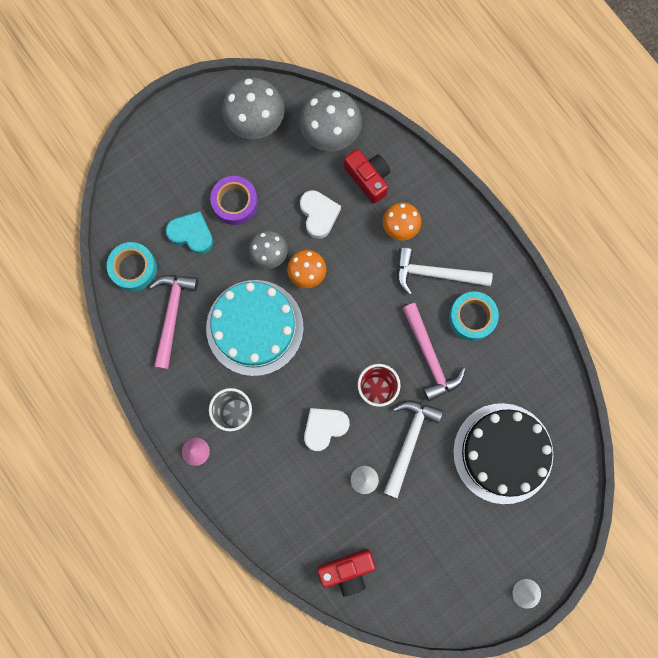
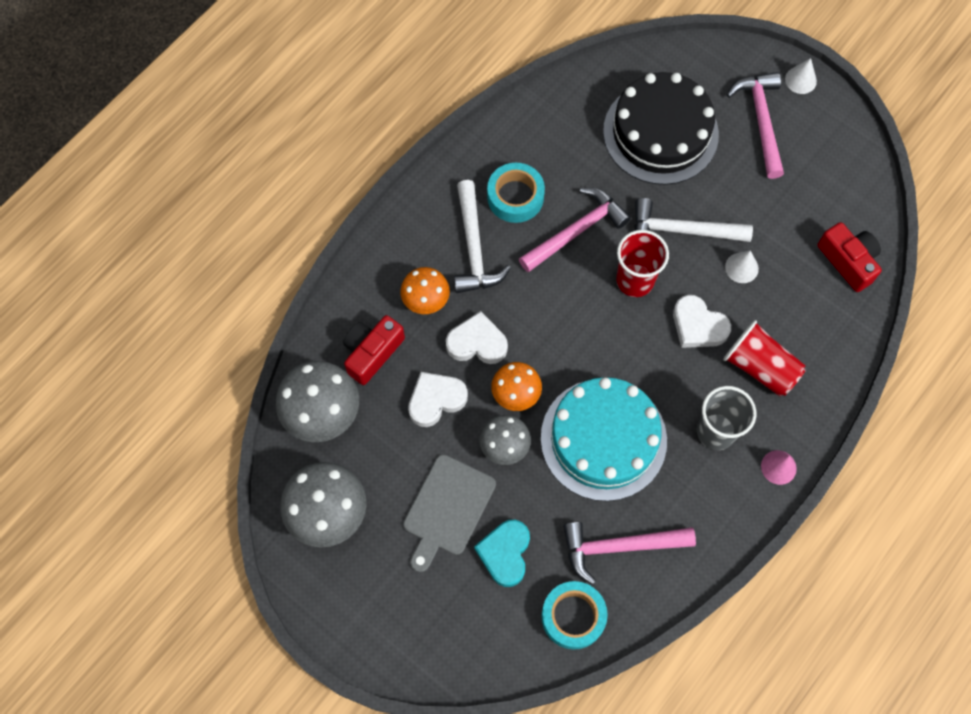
camera: 105 degrees left, 10 degrees down
(235, 203) = (447, 509): purple tape -> grey cutting board
(277, 465) = (760, 367): none -> red cup
(356, 256) = (477, 343): none -> white heart
(494, 543) = (761, 121): none -> pink hammer

